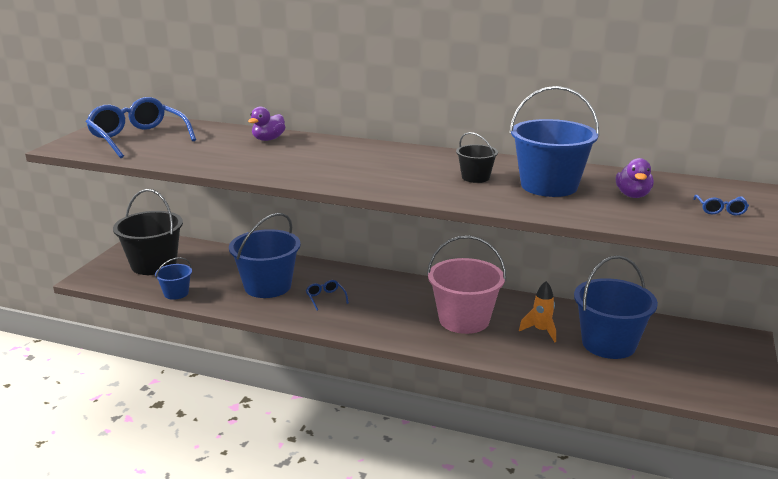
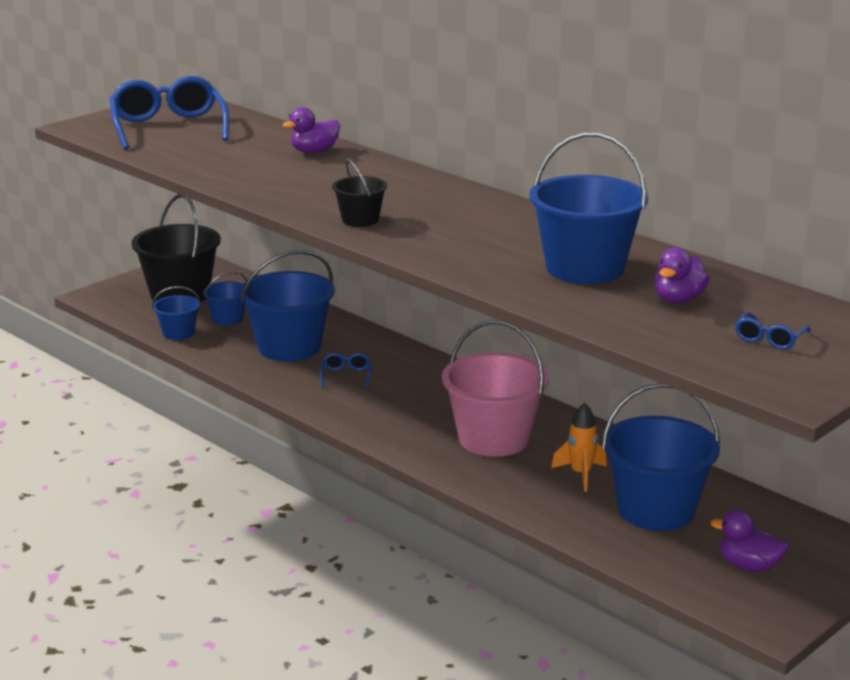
camera: 25 degrees right, 0 degrees up
(204, 275) = (227, 318): none -> blue bucket
(475, 177) = (505, 242): black bucket -> black bucket (360, 220)
(698, 367) = (749, 566): none -> purple duck

